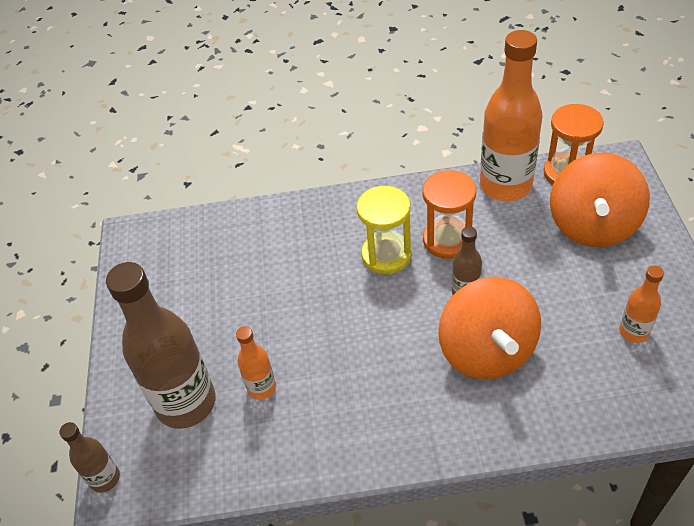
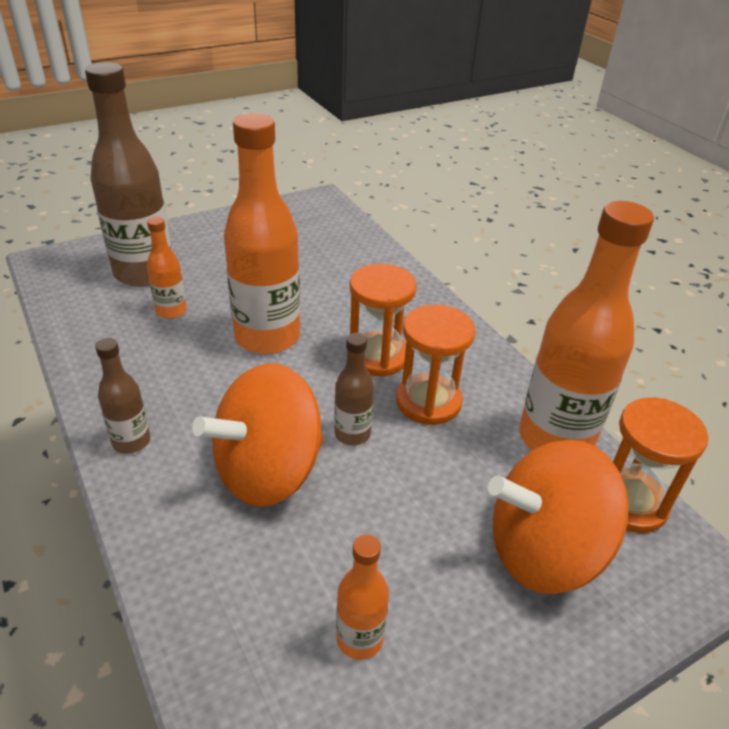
camera: 60 degrees right, 10 degrees down
(105, 478) = (61, 252): brown bottle -> brown bottle (131, 441)
(331, 321) = (267, 337): none -> orange bottle
(386, 255) = (377, 356): yellow hourglass -> orange hourglass

